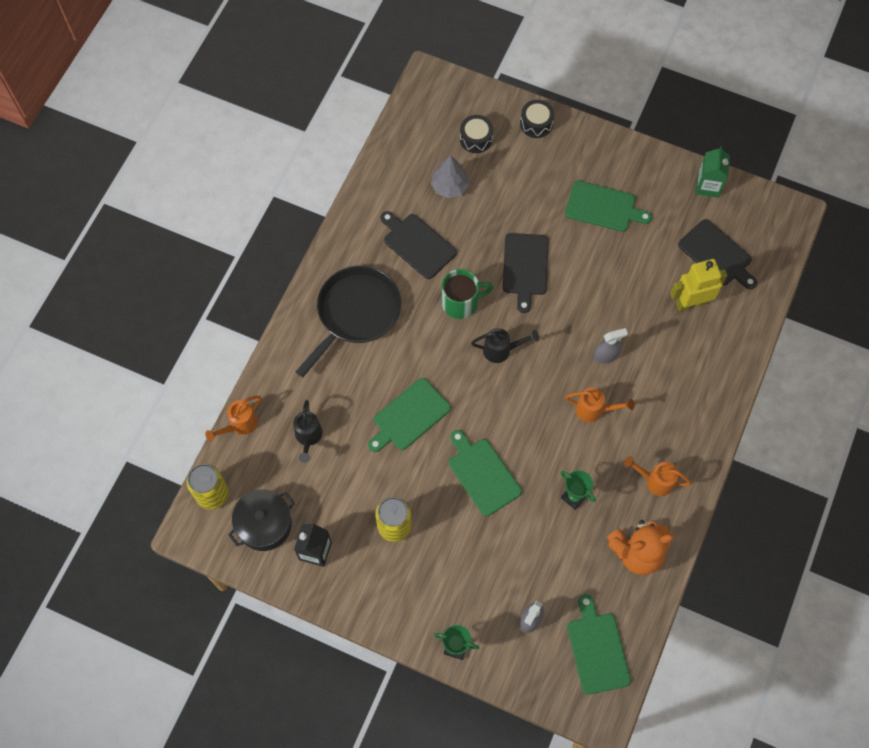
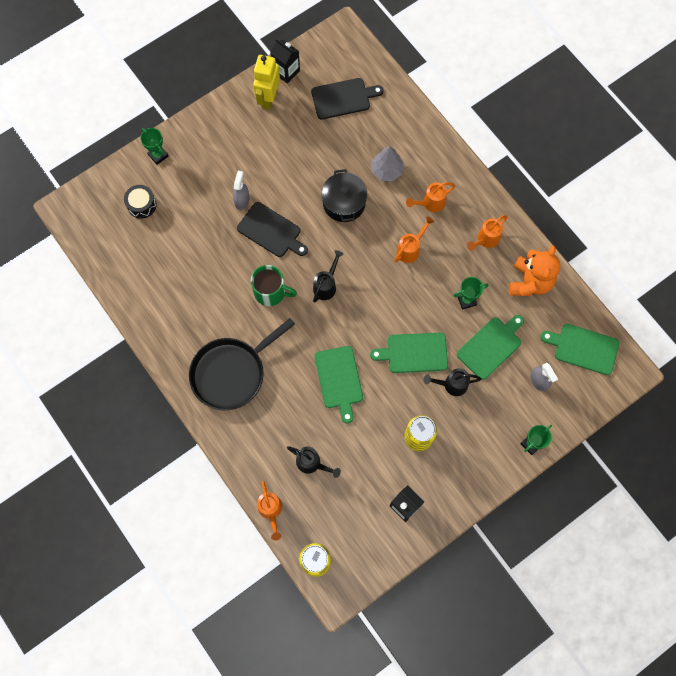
camera: 60 degrees left, 5 degrees up
(264, 525) = (363, 533): black pot -> black pot (344, 203)
(356, 313) = (231, 373): black pan -> black pan turned 105 degrees counterclockwise
(418, 244) = (203, 296): black cutting board -> none
(450, 186) = (169, 246): grey tree -> grey tree (387, 170)
(461, 302) = (271, 292): green mug -> green mug turned 90 degrees clockwise
(471, 530) = (451, 384): none -> black watering can
(536, 124) = (158, 155): black drum -> green trophy
(603, 207) = (257, 150): green cutting board -> green cutting board (491, 346)
(606, 355) = (374, 216): grey spray bottle -> grey spray bottle (242, 200)
(658, 403) = (430, 203): none -> orange watering can
(691, 303) = (369, 137): yellow robot -> yellow robot (268, 98)
(708, 186) = (286, 71): green carton -> black carton

